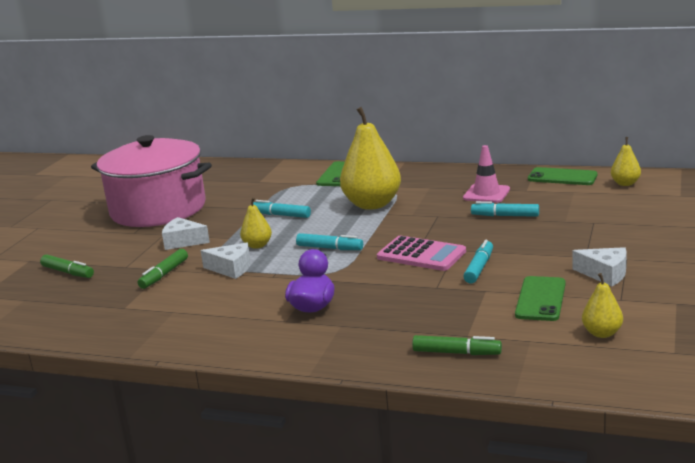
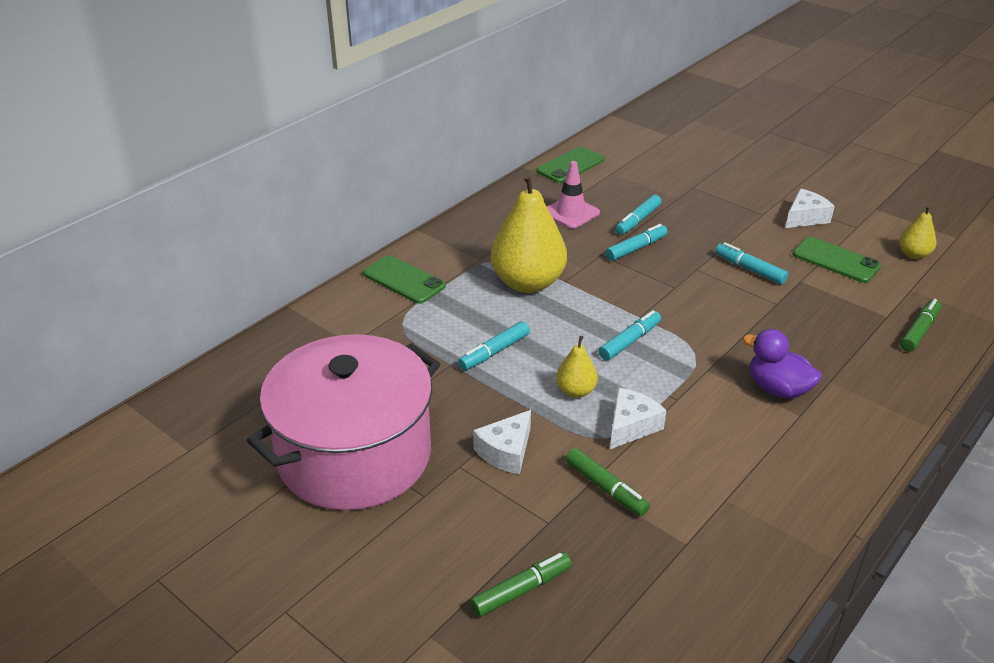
camera: 70 degrees left, 15 degrees up
(421, 255) = (694, 291): pink calculator -> none
(460, 224) = (636, 248): none -> turquoise marker
(625, 183) = (619, 146): yellow pear -> none

